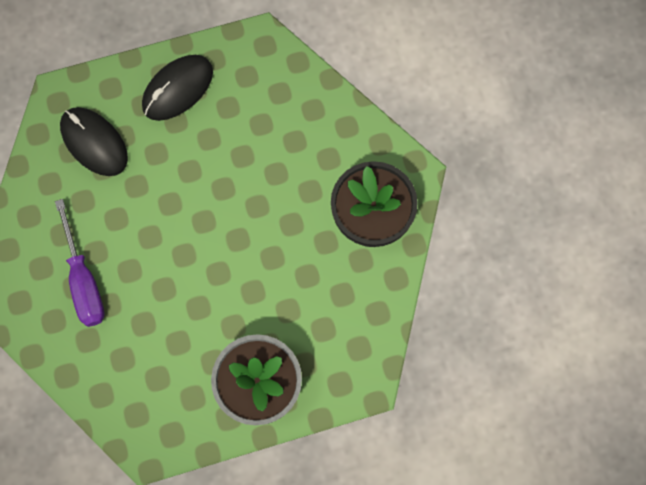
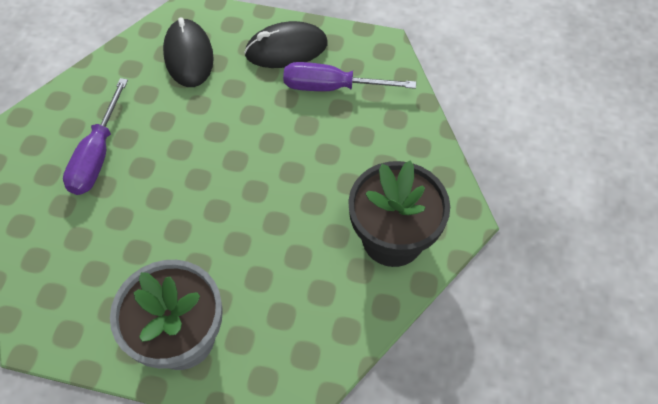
camera: 30 degrees right, 15 degrees down
(242, 107) = (332, 87): none -> purple screwdriver

